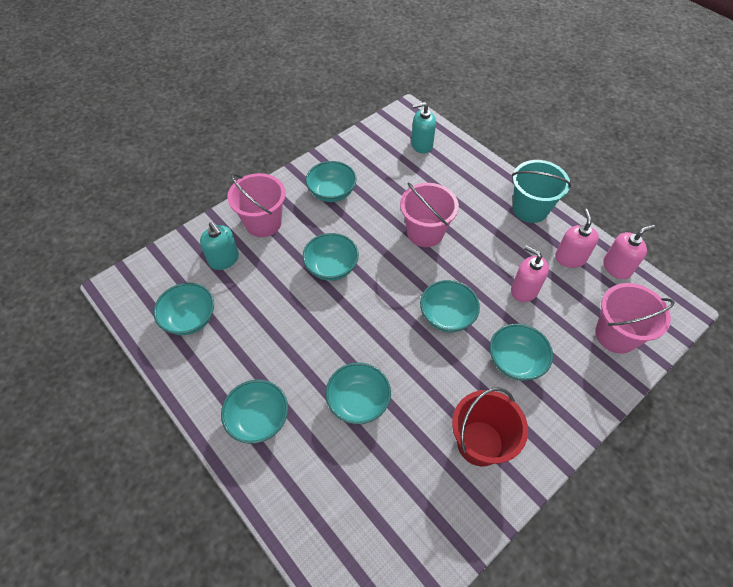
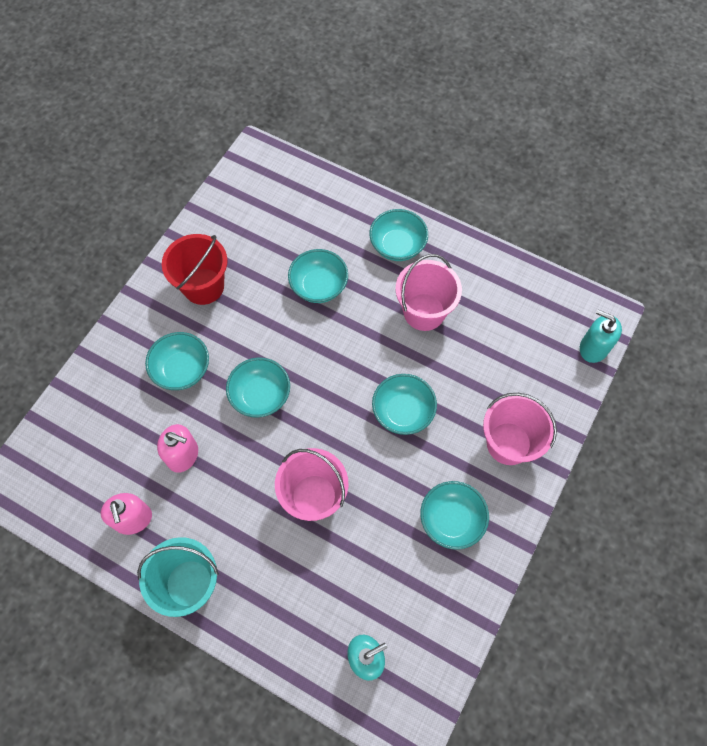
camera: 160 degrees right, 10 degrees up
(190, 319) = (512, 308): turquoise bowl -> none
(224, 259) = (522, 381): turquoise soap dispenser -> turquoise soap dispenser (593, 348)
(616, 335) = (80, 432): pink bucket -> pink bucket (424, 312)
(617, 267) = (76, 524): pink soap dispenser -> none

